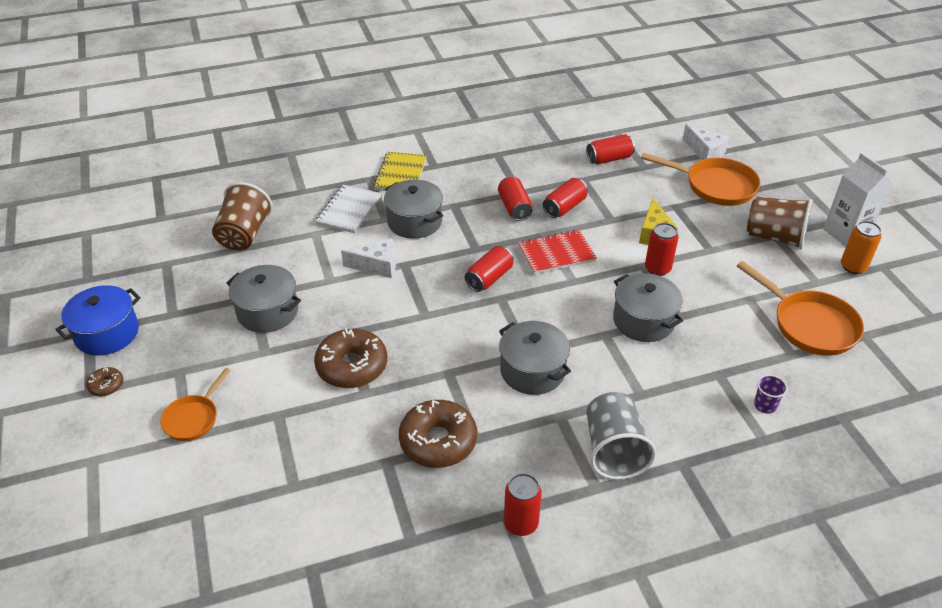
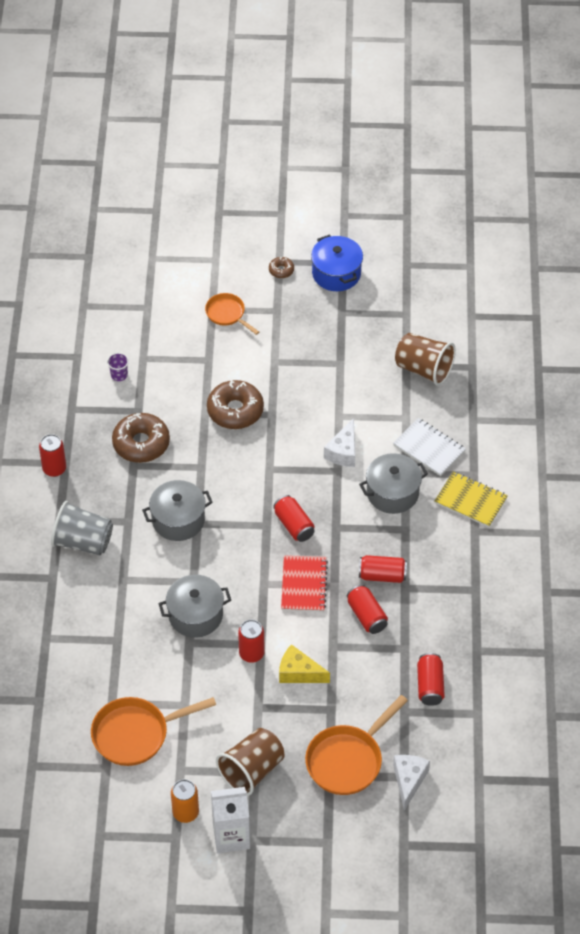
camera: 110 degrees right, 10 degrees up
(267, 311) = (318, 370): grey pot -> none
(705, 151) = (409, 781): white cheese -> white cheese turned 120 degrees clockwise
(765, 405) = (74, 655): purple cup -> purple cup (119, 375)

